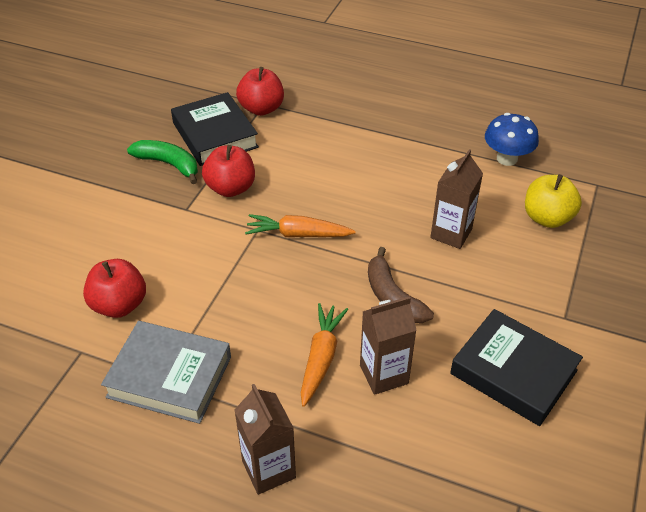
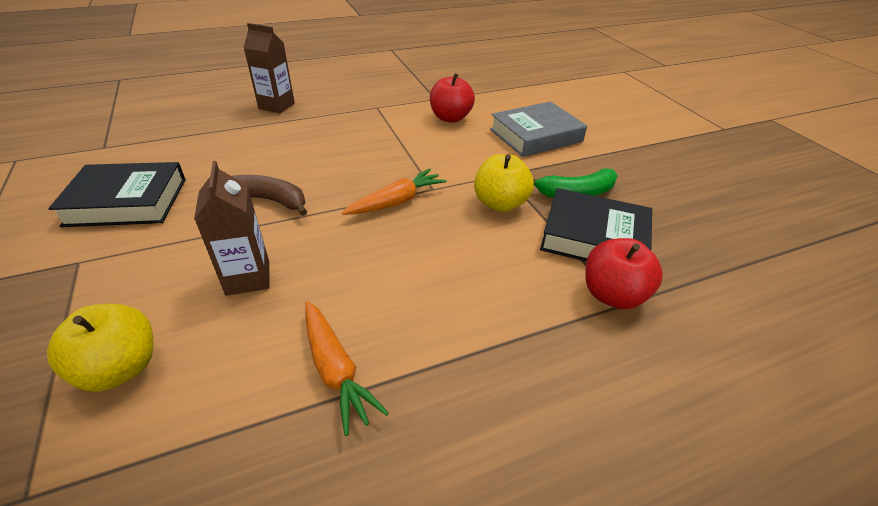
camera: 135 degrees right, 5 degrees down
(169, 377) = (375, 109): grey book -> grey book (536, 135)
(231, 188) = (500, 203): red apple -> yellow apple
(321, 358) = (292, 149): orange carrot -> orange carrot (335, 369)
(384, 374) = (239, 159): brown carton -> none
(507, 159) = (223, 443): blue mushroom -> none

